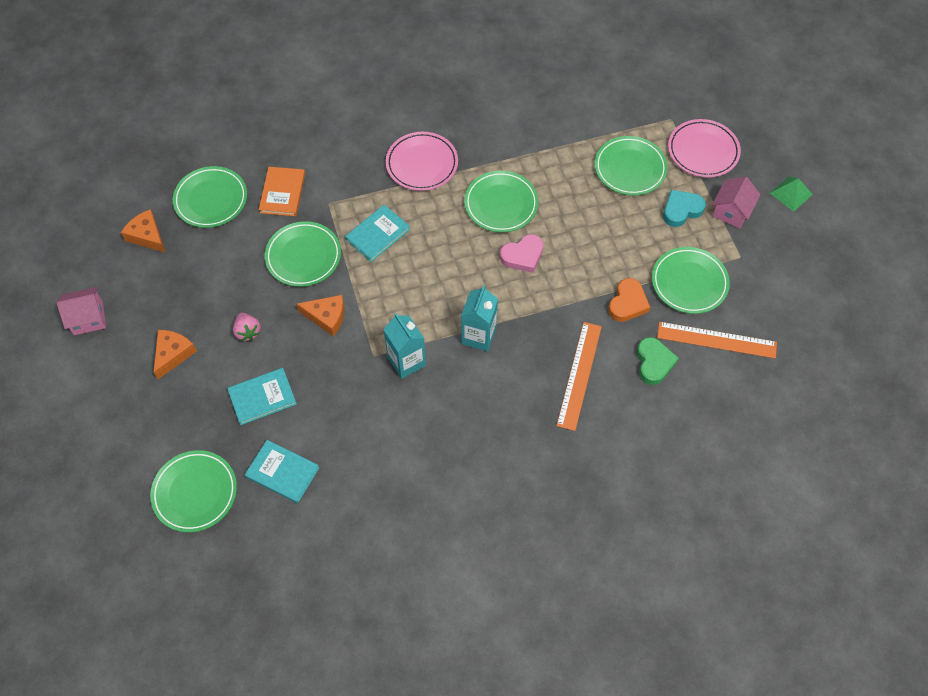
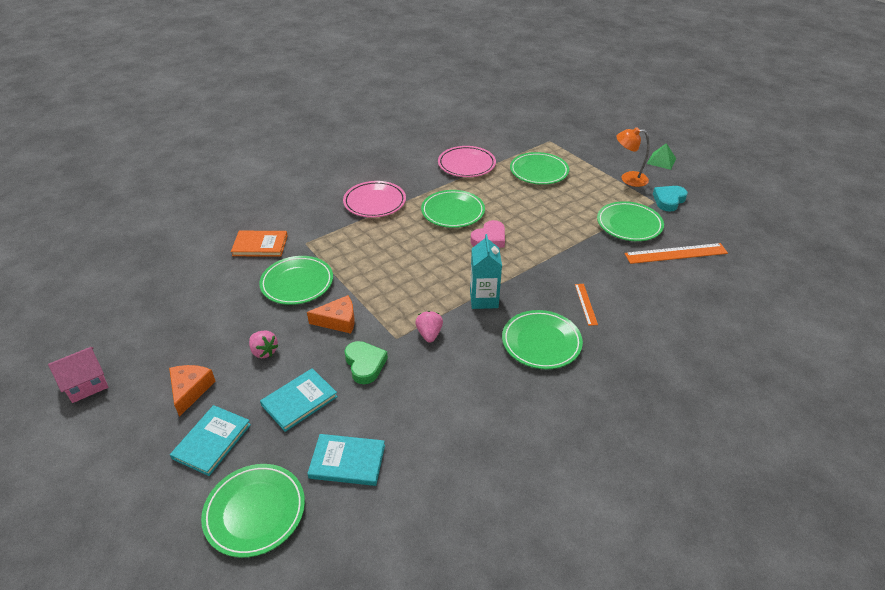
camera: 20 degrees left, 20 degrees down
(147, 236) = (136, 304): orange cheese -> none
(211, 199) = (193, 264): green plate -> green plate (541, 342)
(282, 193) = (260, 245): orange book -> orange book turned 75 degrees counterclockwise
(377, 234) = (359, 253): turquoise book -> turquoise book (212, 441)
(406, 361) = (429, 334): turquoise carton -> pink strawberry
(579, 375) = (586, 304): orange ruler -> orange ruler, size x0.54
(627, 303) = (592, 248): orange heart -> none
(654, 363) = (639, 280): green heart -> green heart (365, 364)
(681, 210) = (592, 186): turquoise heart -> turquoise heart (668, 200)
(703, 151) = (584, 152): pink plate -> pink plate (466, 165)
(731, 211) = (628, 178): pink house -> orange lamp

